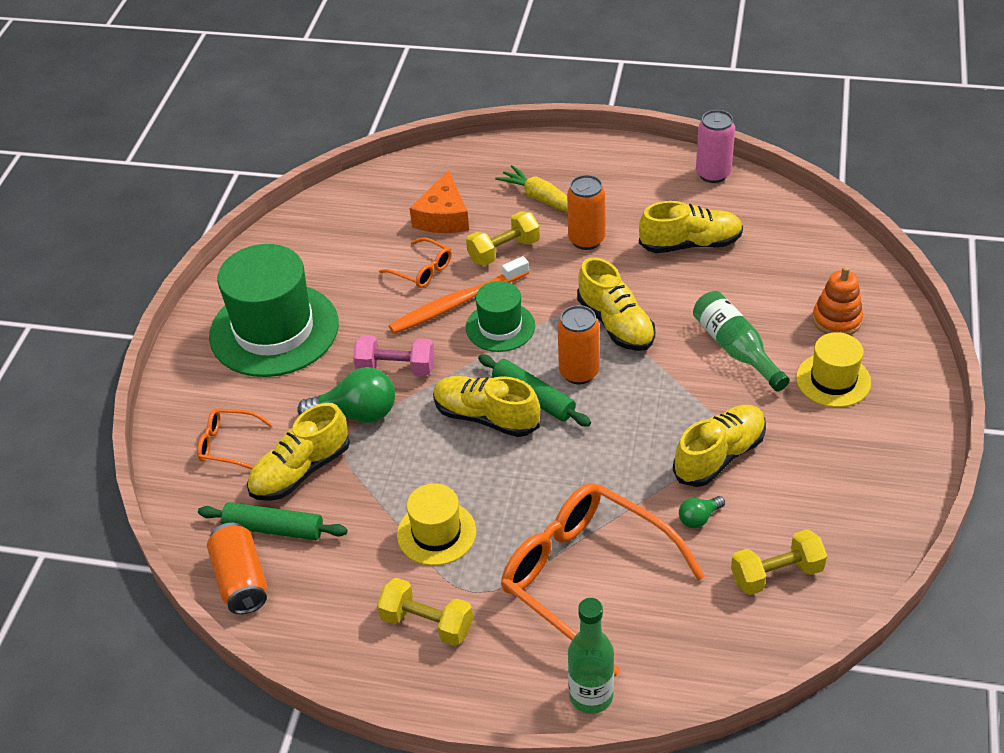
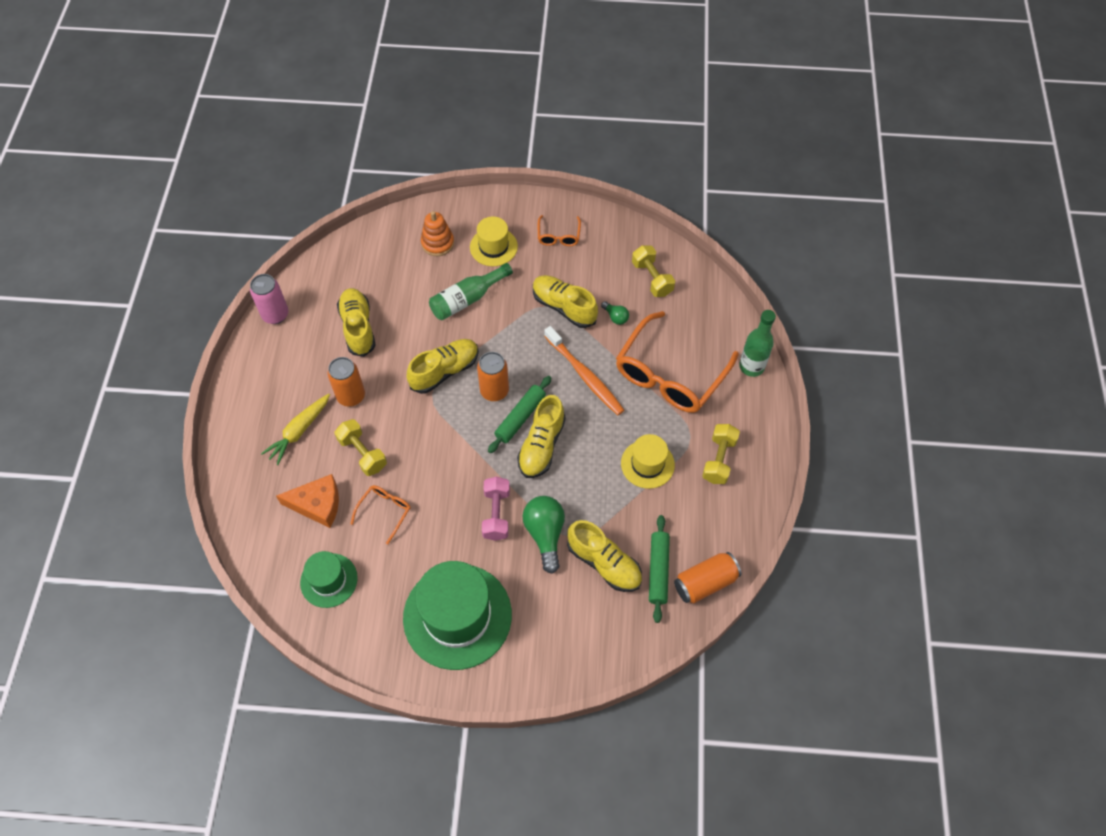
camera: 100 degrees left, 15 degrees up
(228, 444) = (584, 623): orange glasses -> orange glasses (558, 236)
(456, 303) = (424, 480): orange toothbrush -> orange toothbrush (585, 376)
(500, 327) = (449, 446): green hat -> green hat (329, 580)

